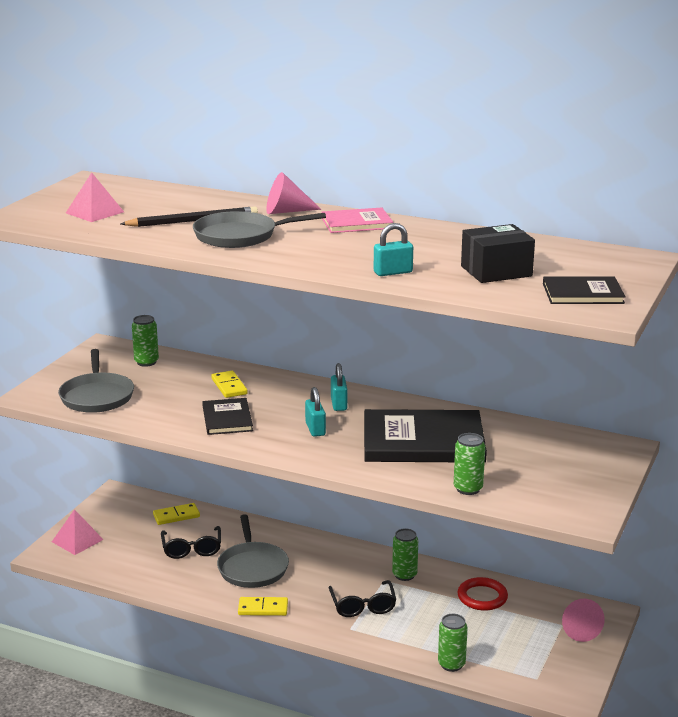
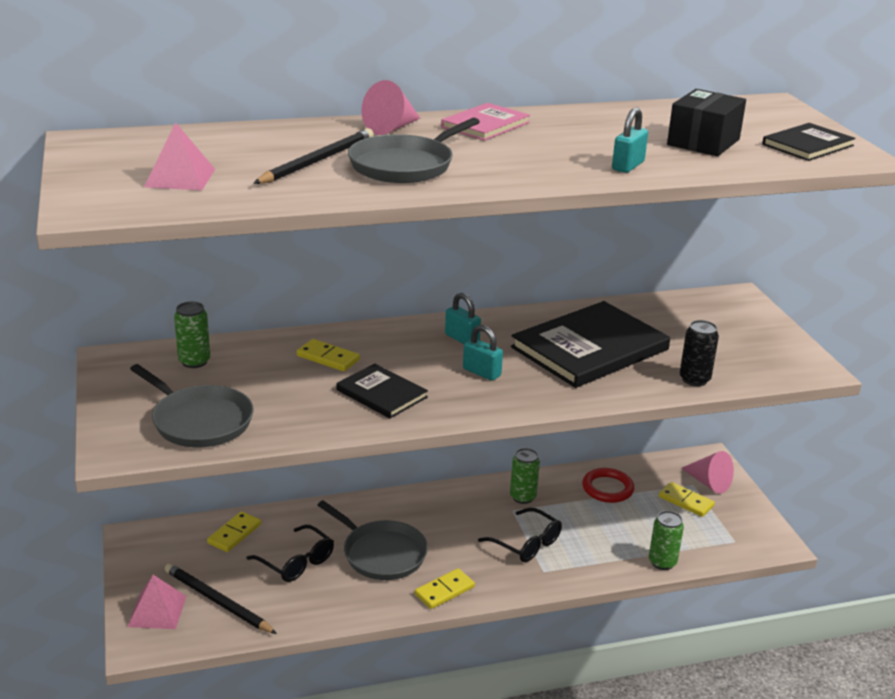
camera: 40 degrees left, 5 degrees up
(116, 550) = (217, 601): none -> black pencil
(468, 489) = (694, 379): green can -> black can
(536, 633) = (686, 501): none -> yellow domino

